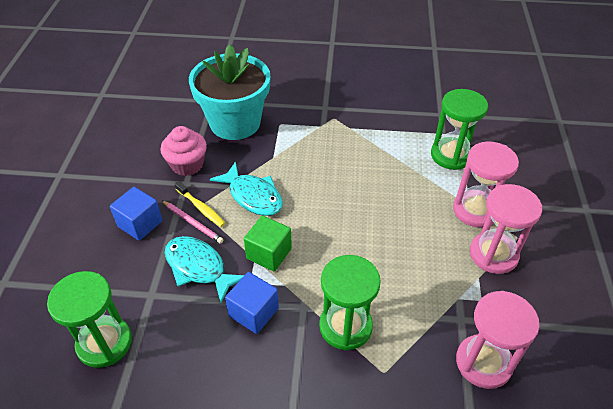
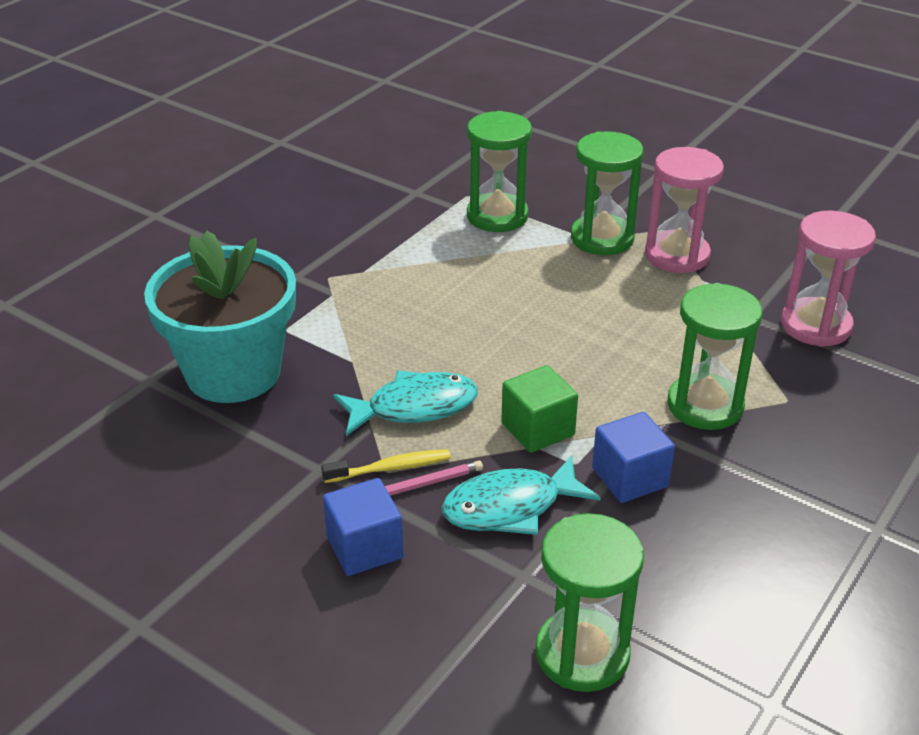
camera: 60 degrees left, 10 degrees down
(187, 165) = (278, 454): pink cupcake -> none
(475, 210) = (602, 238): pink hourglass -> green hourglass

